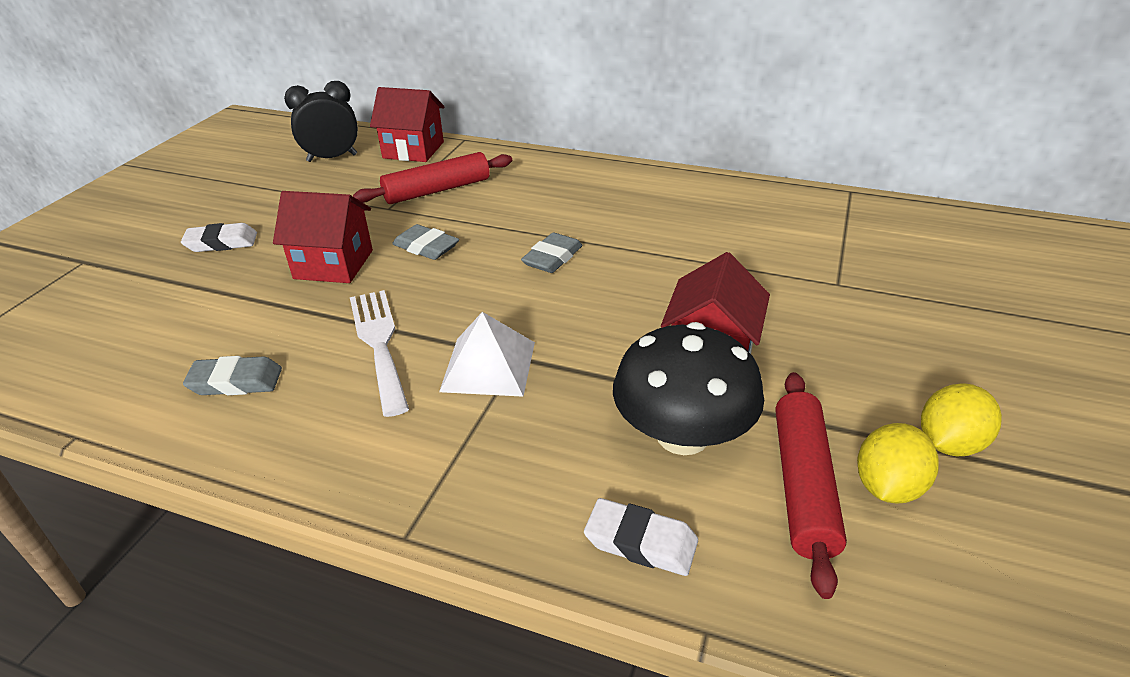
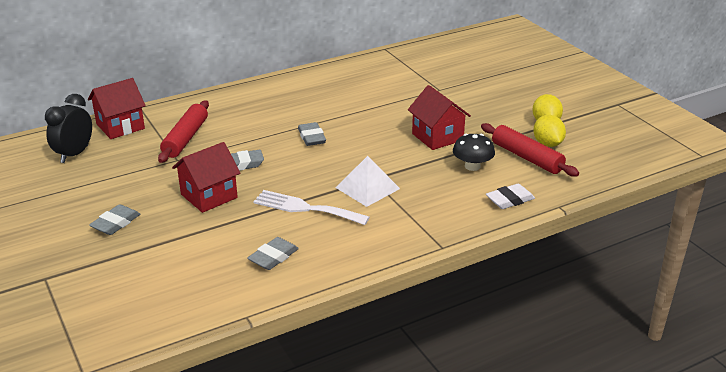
camera: 50 degrees left, 5 degrees down
(221, 243) = (115, 223): white eraser -> grey eraser
(682, 435) = (472, 166): black mushroom -> black mushroom, size x0.61

